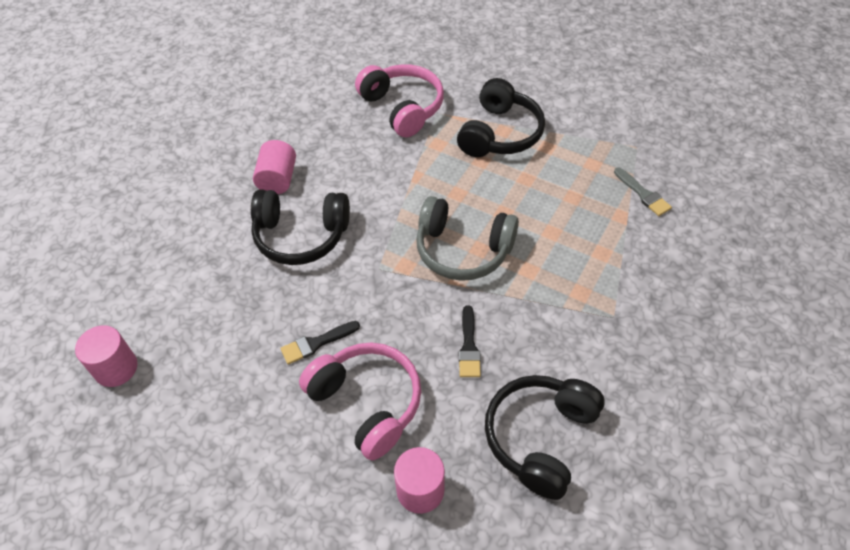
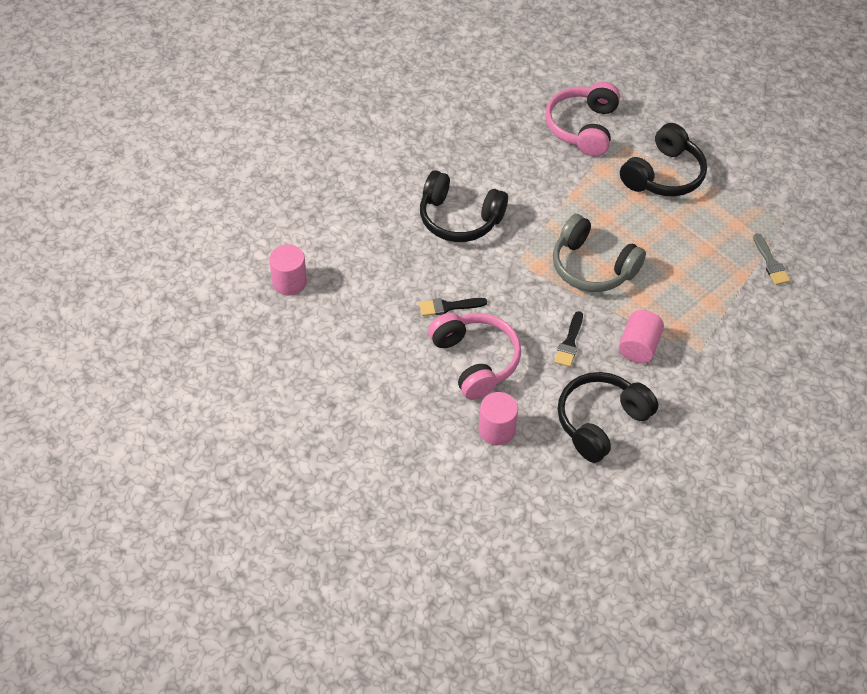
camera: 15 degrees right, 0 degrees up
(278, 179) = (452, 165): pink cylinder -> pink cylinder (638, 346)
(402, 108) = (583, 127): pink headphones -> pink headphones turned 150 degrees counterclockwise

